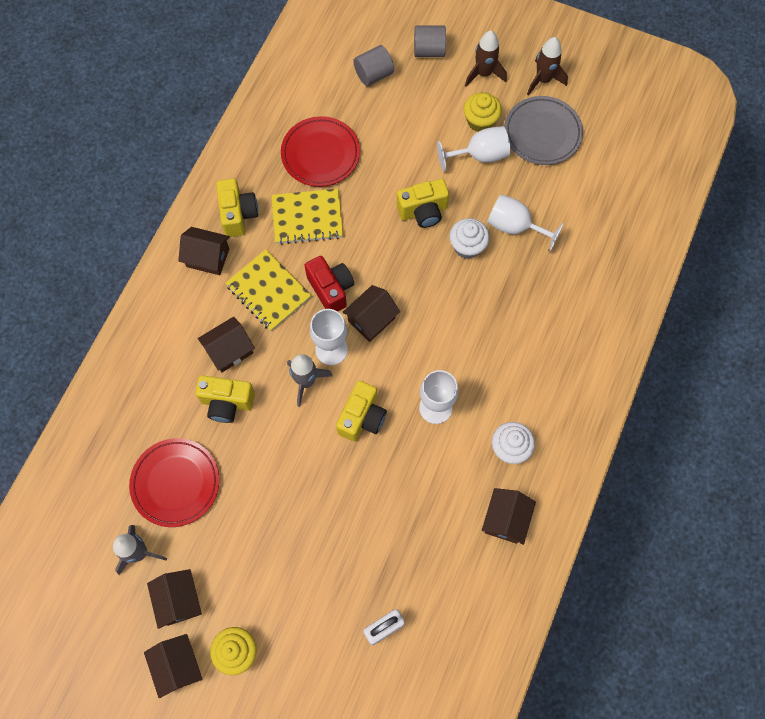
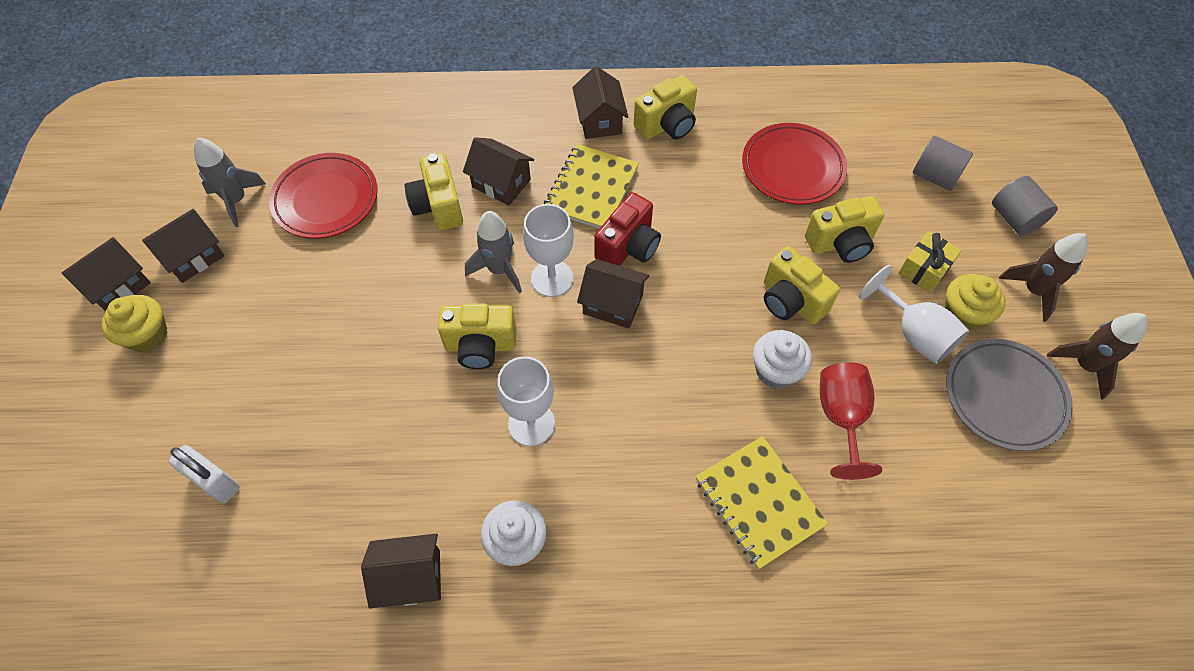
camera: 65 degrees right, 10 degrees down
(307, 217) = (704, 188): yellow notebook -> yellow notebook (759, 502)
(395, 159) = (840, 243): none -> yellow camera
(439, 123) = (924, 269): none -> yellow gift
(515, 227) = (841, 418): white goblet -> red goblet

